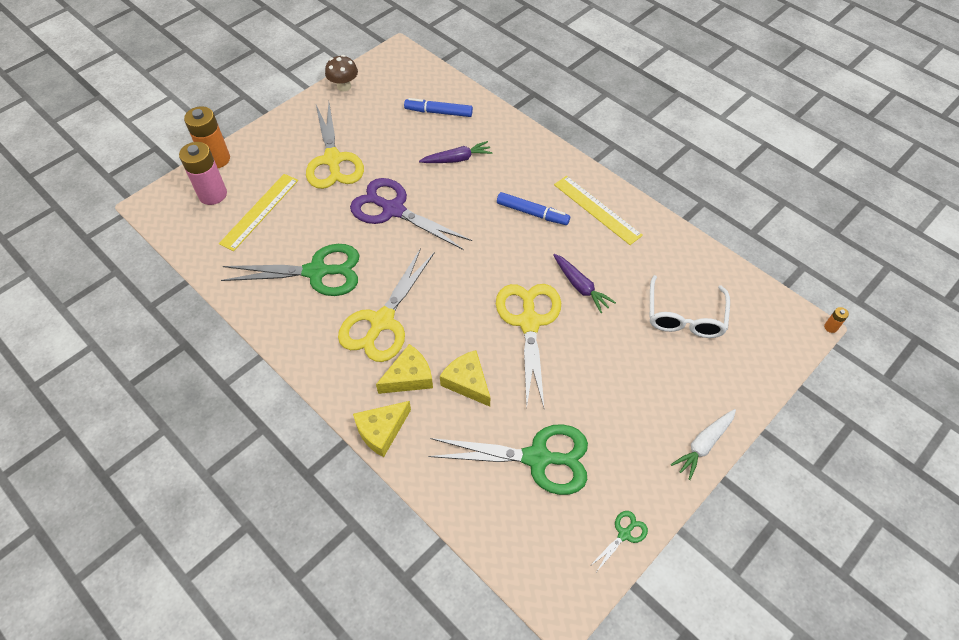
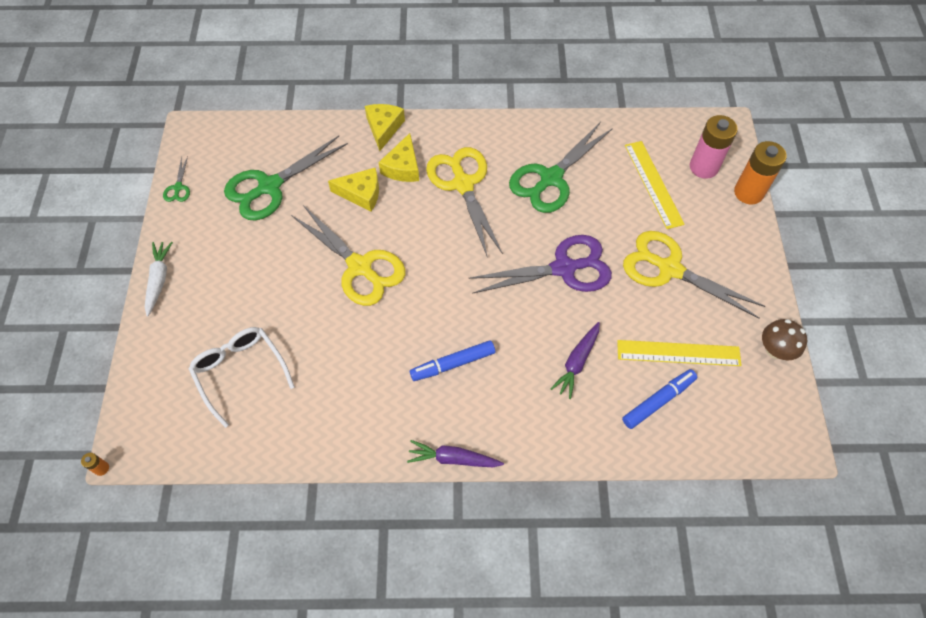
camera: 135 degrees right, 5 degrees up
(580, 287) = (347, 328): purple carrot -> purple carrot (453, 458)
(597, 209) = (401, 419): yellow ruler -> yellow ruler (678, 353)

